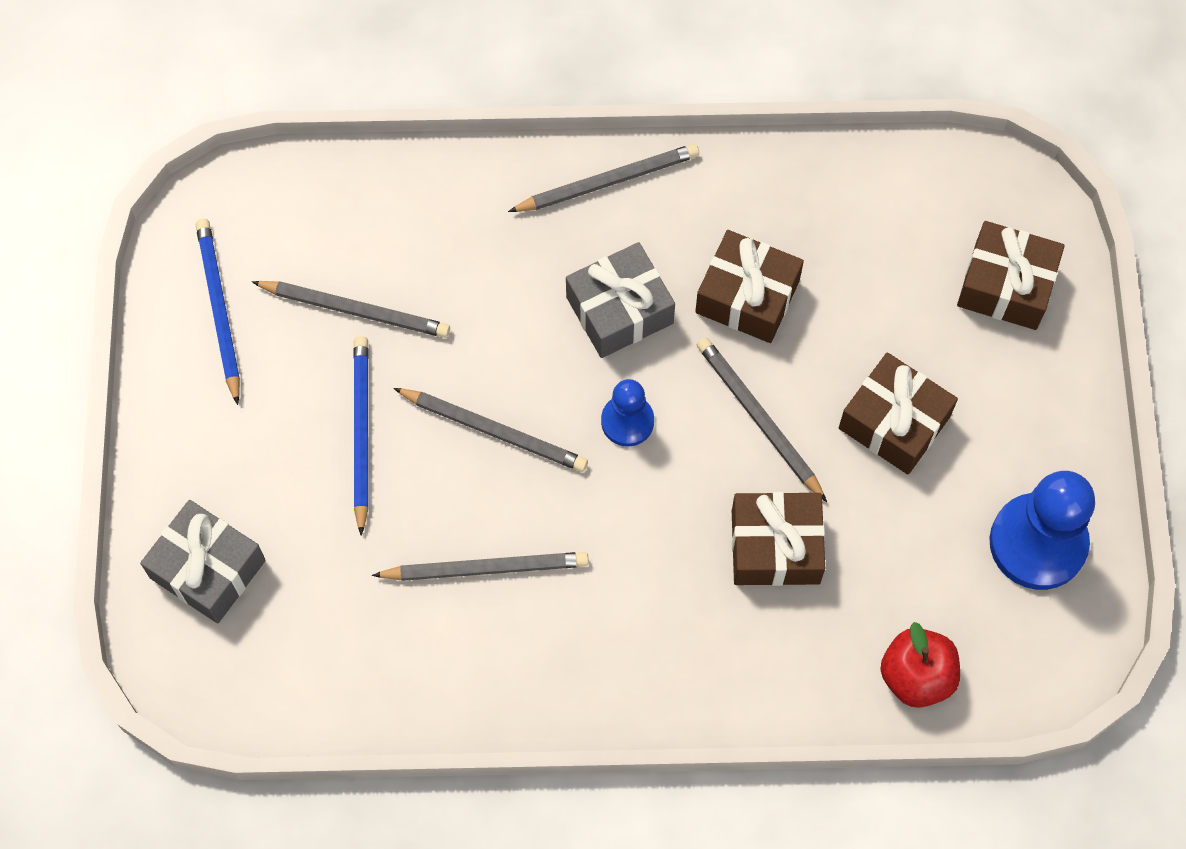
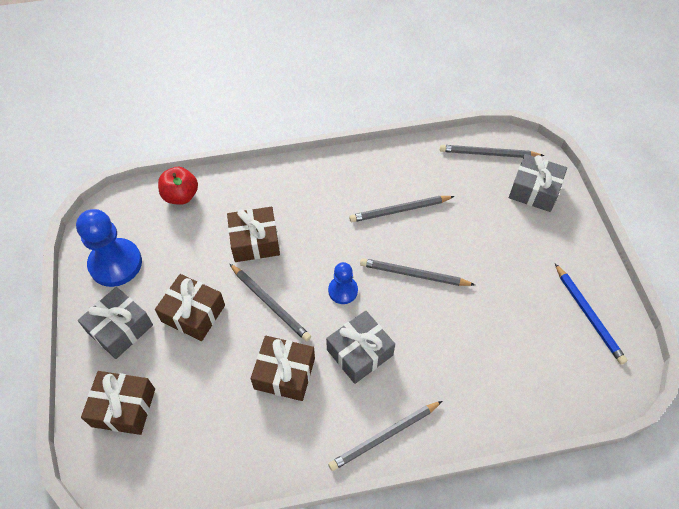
camera: 170 degrees right, 10 degrees down
(355, 310) = (512, 327): grey pencil -> grey pencil (488, 154)
(361, 433) = (484, 262): blue pencil -> none
(1020, 416) = (120, 328): none -> grey gift

